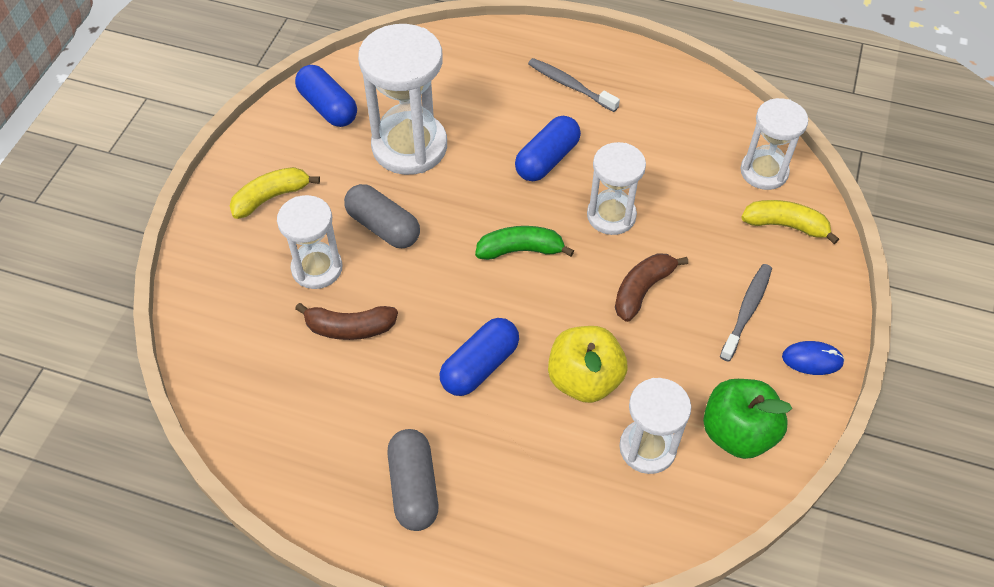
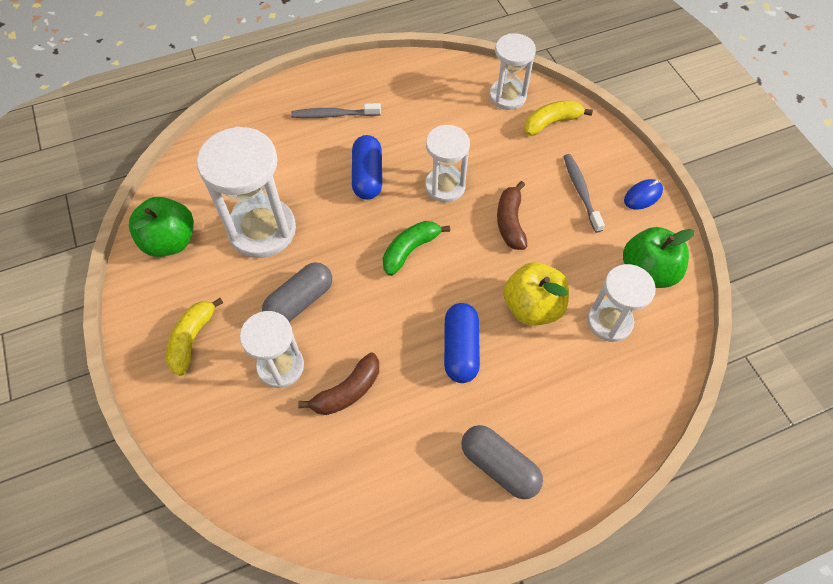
camera: 40 degrees left, 5 degrees up
(328, 107) = (170, 241): blue capsule -> green apple
(383, 227) = (300, 301): grey capsule -> grey capsule turned 45 degrees counterclockwise

